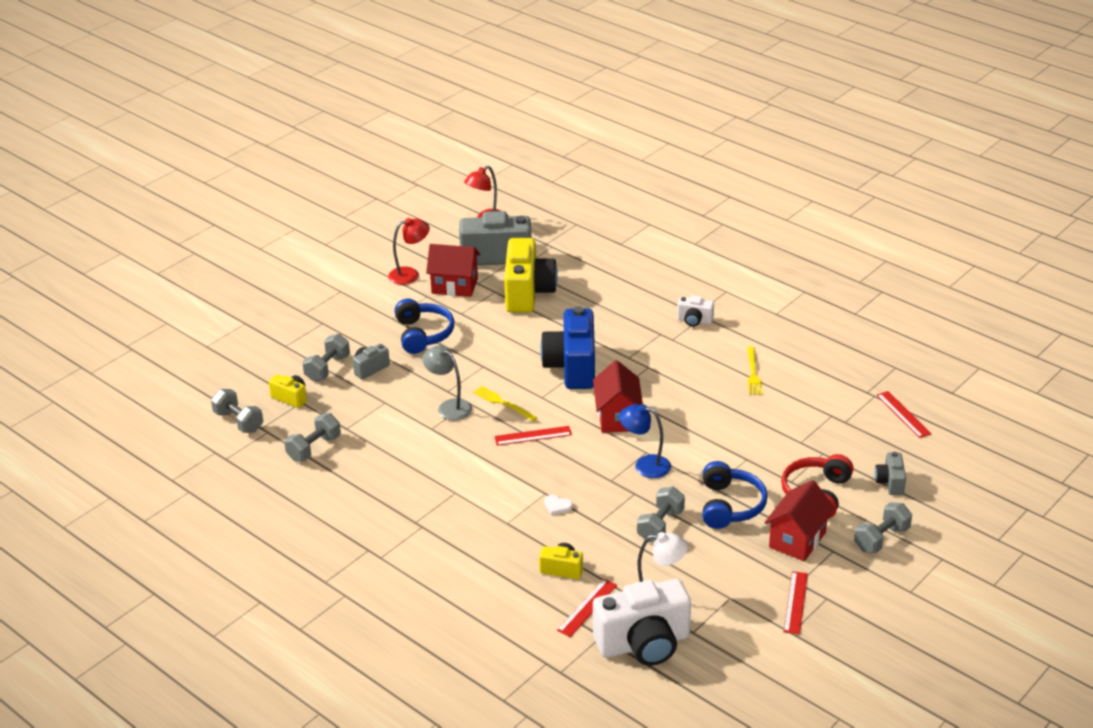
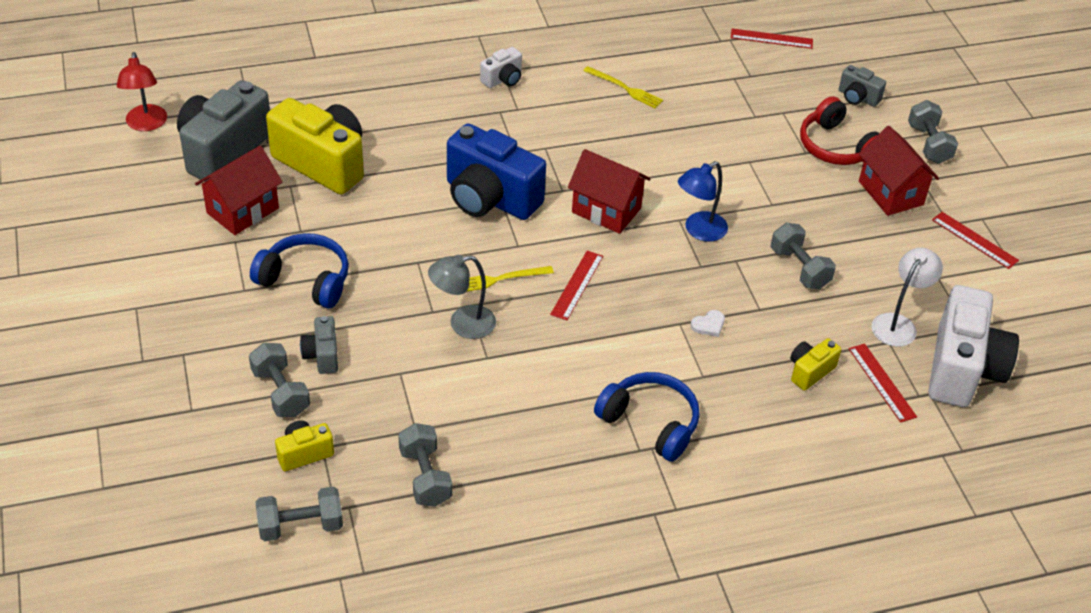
camera: 60 degrees left, 10 degrees up
(410, 274) = (176, 234): red lamp -> none
(730, 505) = (808, 208): blue headphones -> blue headphones (650, 423)

